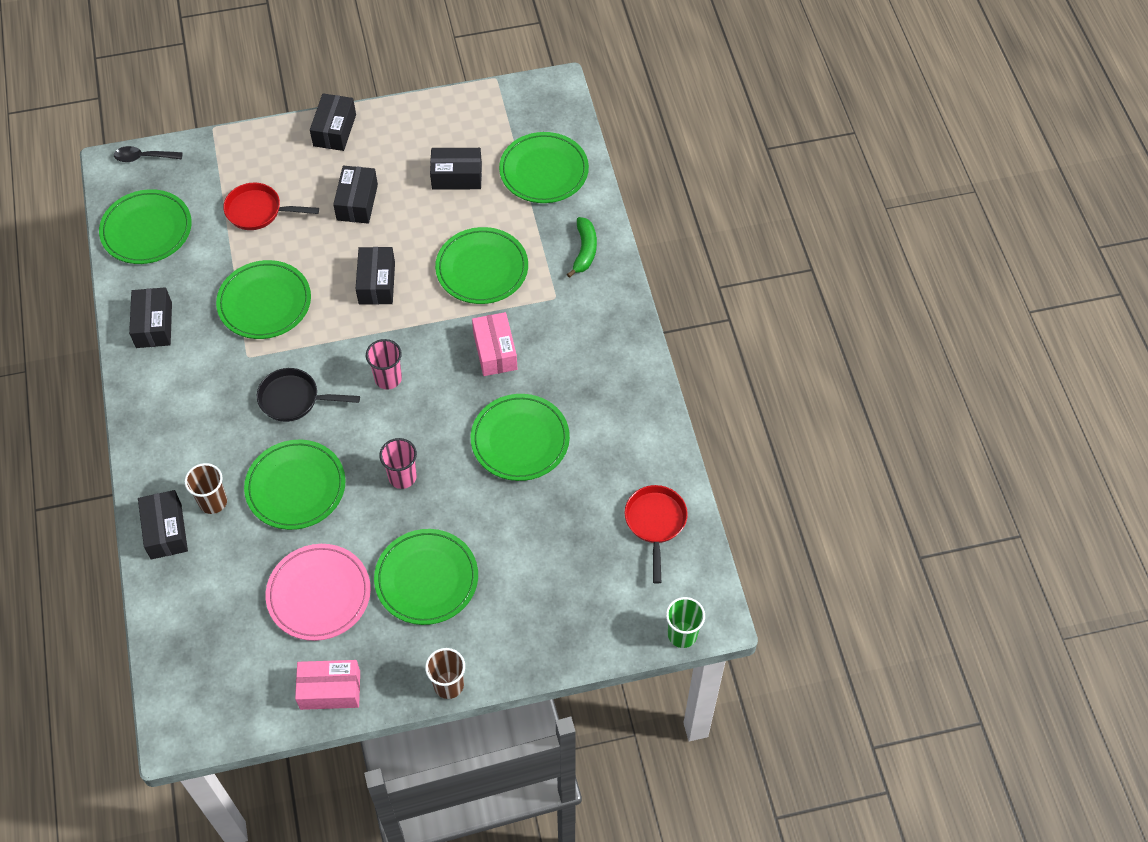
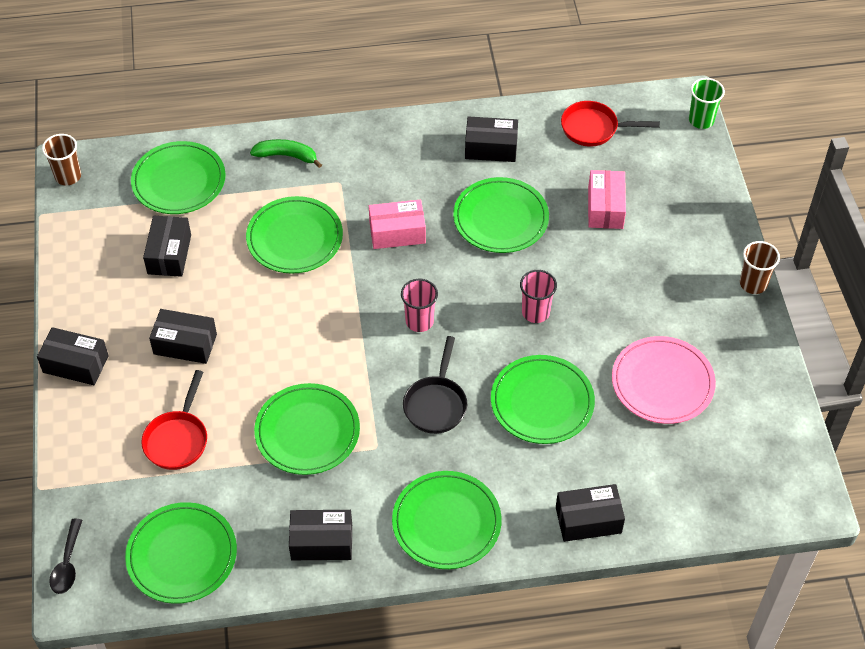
camera: 85 degrees left, 5 degrees down
(213, 502) = (555, 477): brown cup -> brown cup (68, 176)
(330, 690) = (761, 375): pink box -> pink box (605, 208)
(377, 283) = (298, 328): black box -> black box (491, 148)
(426, 579) = (647, 296): green plate -> green plate (446, 522)

